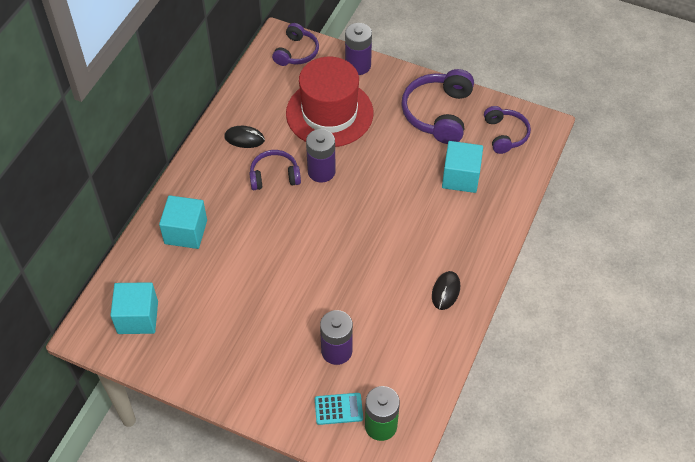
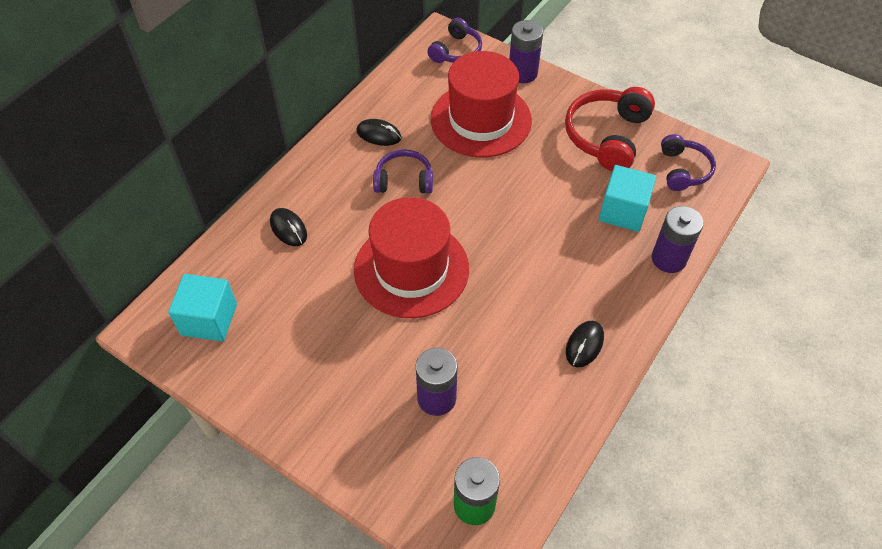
camera: 10 degrees right, 0 degrees up
(186, 232) = (288, 228): turquoise cube -> black mouse
(296, 251) = (411, 269): none -> red hat
(321, 171) = (459, 182): purple battery -> purple battery (668, 259)
(338, 409) = (425, 473): turquoise calculator -> none
(438, 113) = (606, 136): purple headphones -> red headphones

